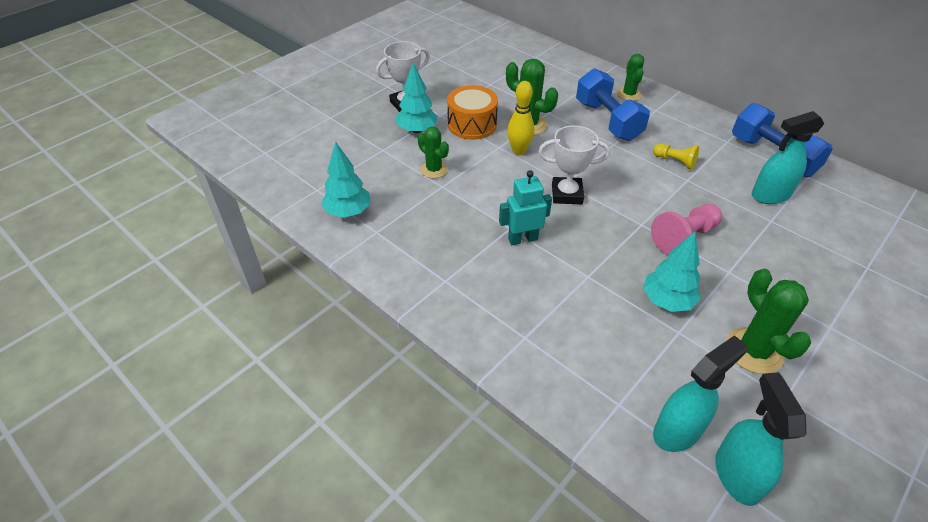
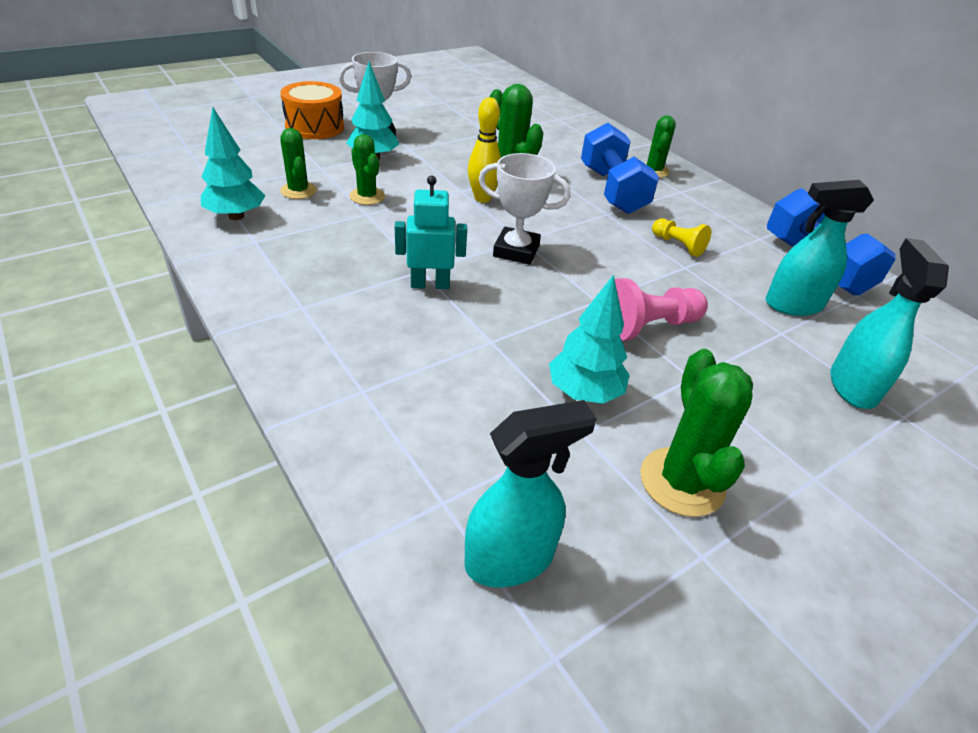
camera: 10 degrees right, 5 degrees down
(380, 176) = (298, 191): none -> green cactus
(472, 124) = (442, 164): orange drum -> orange drum (315, 127)
(736, 474) = (570, 646): turquoise spray bottle -> turquoise spray bottle (852, 386)

